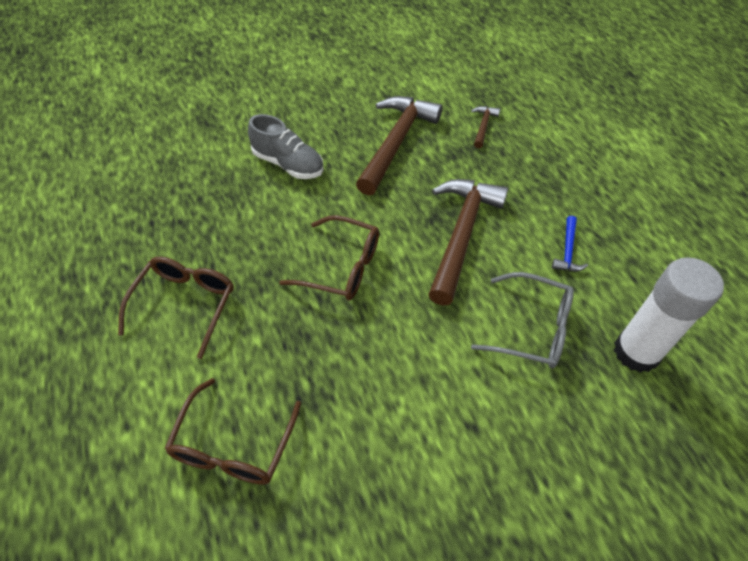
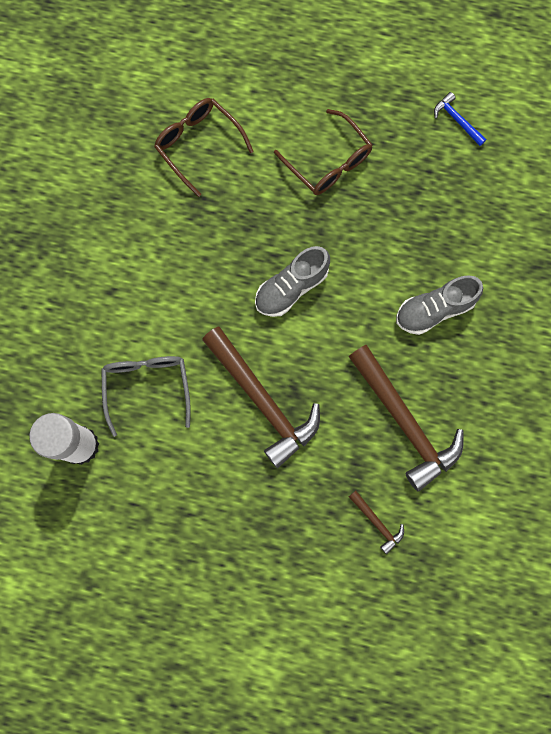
camera: 125 degrees right, 25 degrees up
(342, 267) = (291, 287): brown glasses -> grey shoe
(532, 329) = (147, 387): grey glasses -> grey glasses turned 120 degrees clockwise
(567, 251) = (191, 474): blue hammer -> blue hammer (457, 120)

